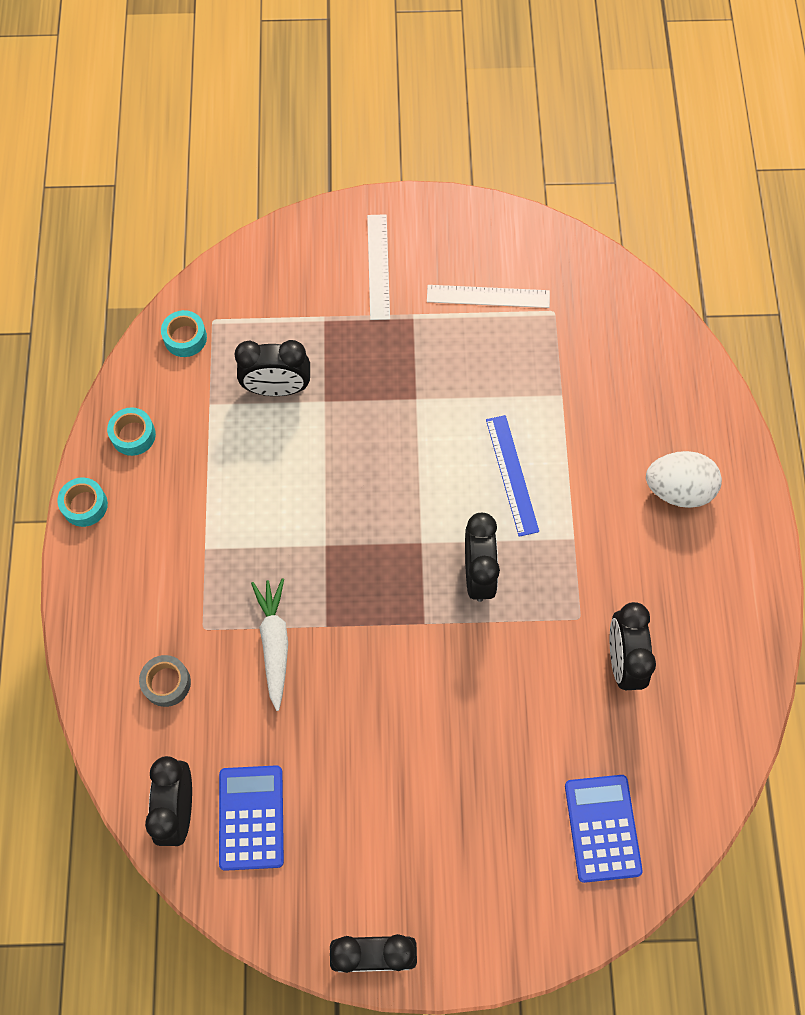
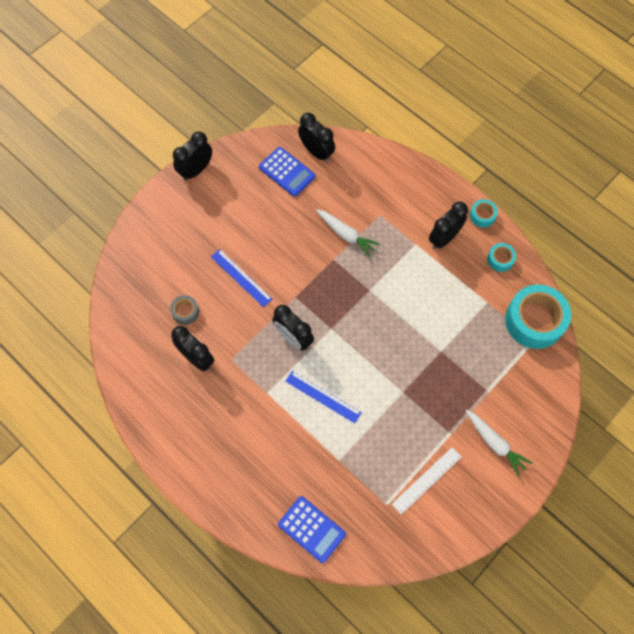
camera: 135 degrees right, 0 degrees up
(167, 683) = (370, 185): grey tape -> grey tape (185, 312)
(185, 338) = (534, 321): turquoise tape -> turquoise tape, size x2.16
(277, 388) = (467, 337): black clock -> black clock (444, 238)
(378, 266) = (495, 443): white ruler -> white carrot
(468, 716) = (241, 277): none -> blue ruler
(602, 828) = (147, 284): blue calculator -> blue calculator (311, 529)
(678, 489) = (240, 463): white egg -> none

